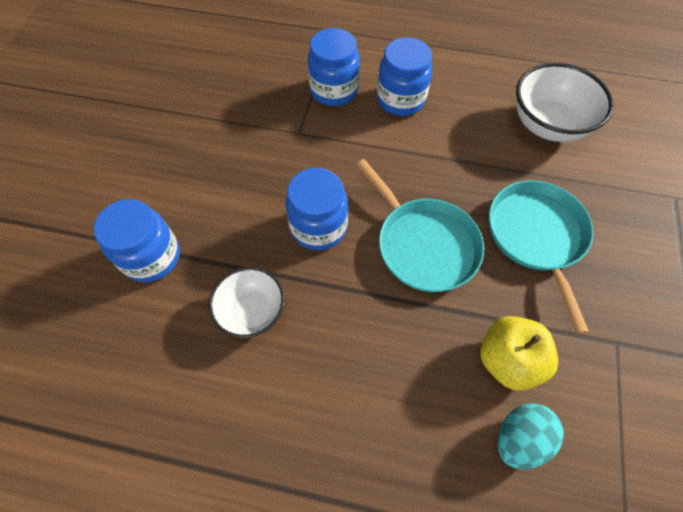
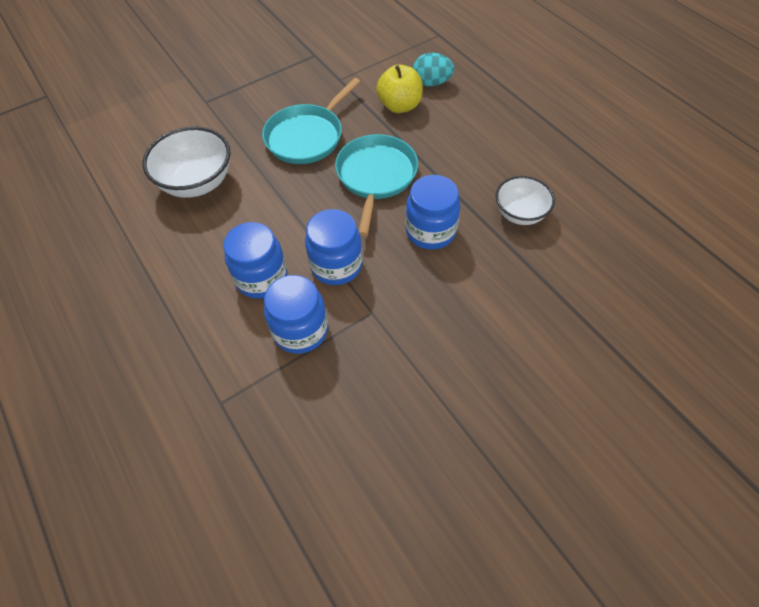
camera: 135 degrees left, 5 degrees down
(152, 257) = (568, 294): blue jar -> blue jar (336, 265)

